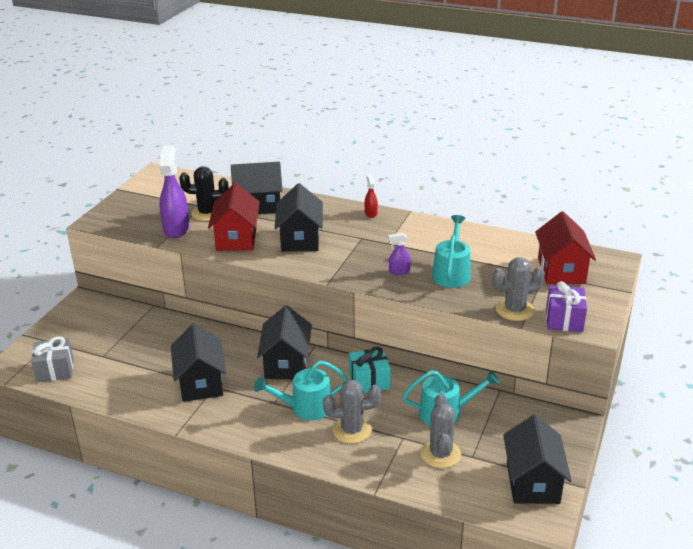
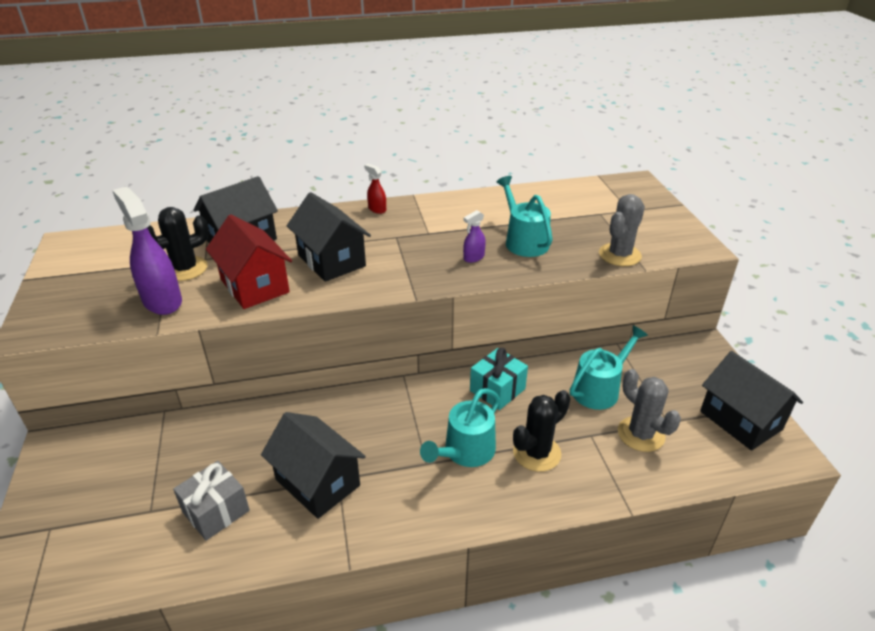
camera: 35 degrees left, 5 degrees up
(55, 370) = (93, 567): grey gift -> grey gift (216, 511)
(286, 364) = (394, 411): black house -> none
(352, 430) = (536, 453): grey cactus -> black cactus
(561, 270) = (609, 205): red house -> none
(564, 320) = (668, 248): purple gift -> none

